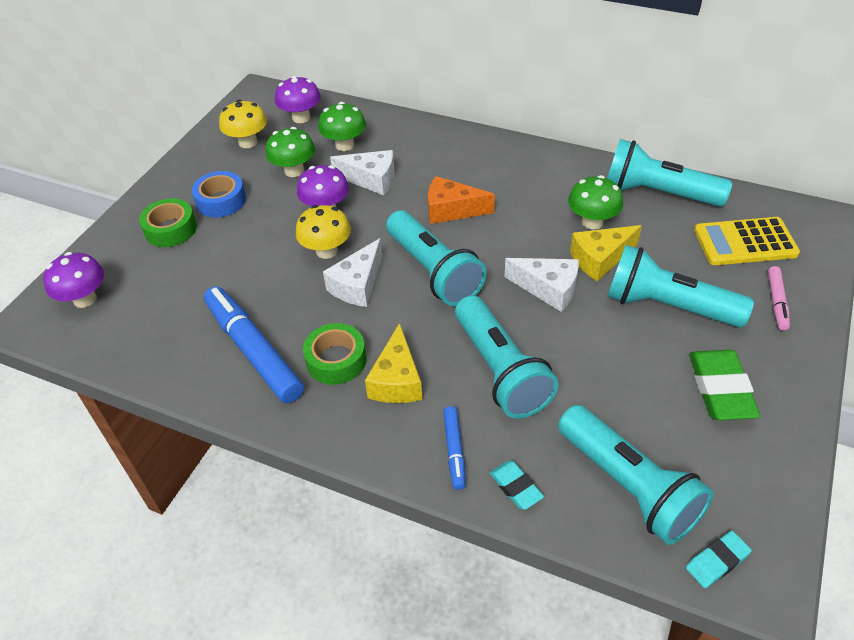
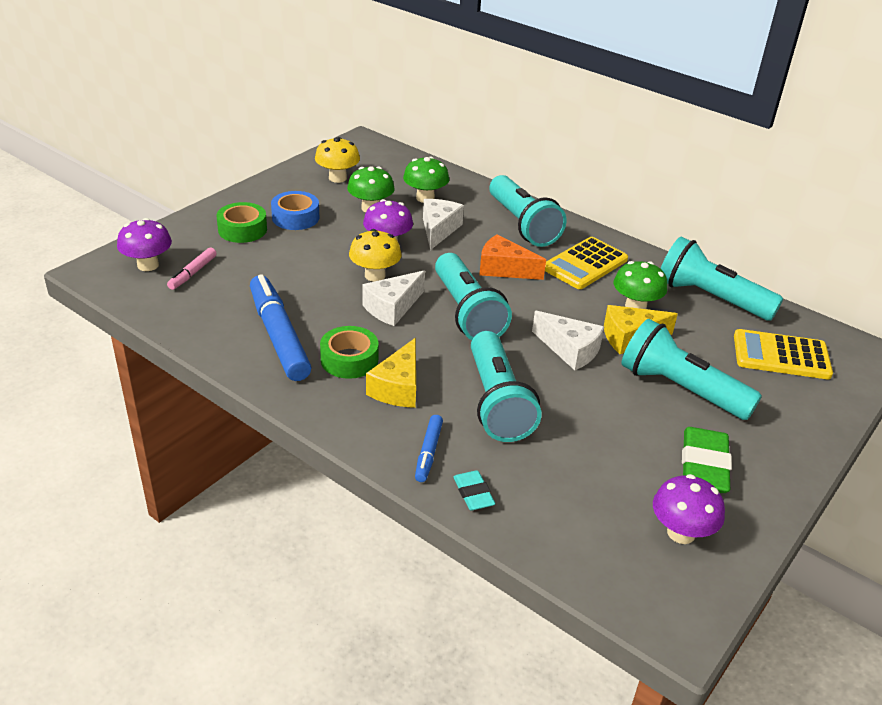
camera: 10 degrees right, 10 degrees down
(301, 118) = (394, 169): purple mushroom -> purple mushroom (681, 533)
(371, 179) = (439, 230): white cheese -> white cheese turned 105 degrees counterclockwise
(527, 184) = (585, 264): none -> yellow calculator
(628, 486) = (580, 519): turquoise flashlight -> turquoise flashlight (522, 224)
(717, 561) = (640, 597): turquoise eraser -> none
(776, 302) = (792, 410): pink marker -> pink marker (193, 273)

